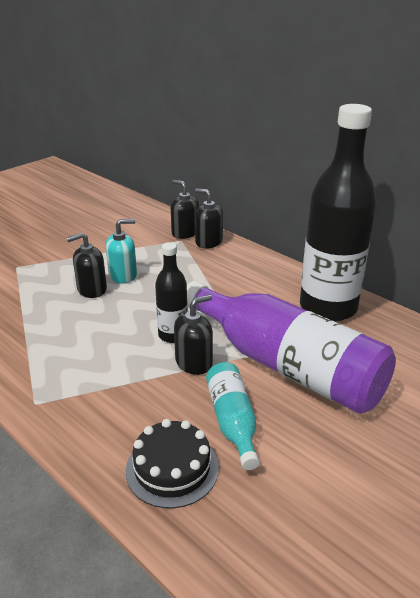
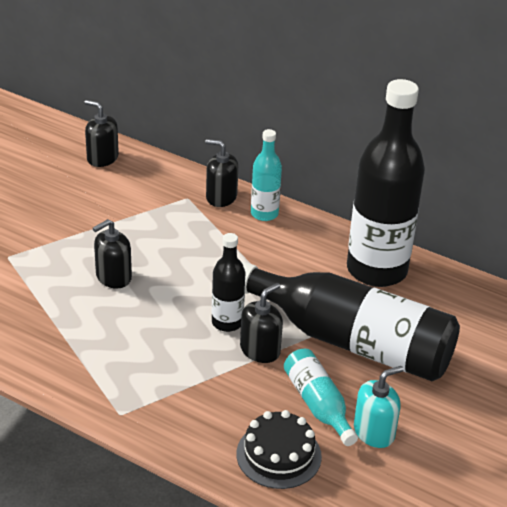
camera: 15 degrees left, 5 degrees up
(123, 275) = (140, 254): turquoise soap dispenser -> turquoise soap dispenser (374, 432)
(185, 233) = (188, 186): black soap dispenser -> black soap dispenser (102, 158)
(240, 256) = (264, 214): none -> turquoise bottle
(286, 365) = (351, 341): purple bottle -> black bottle

